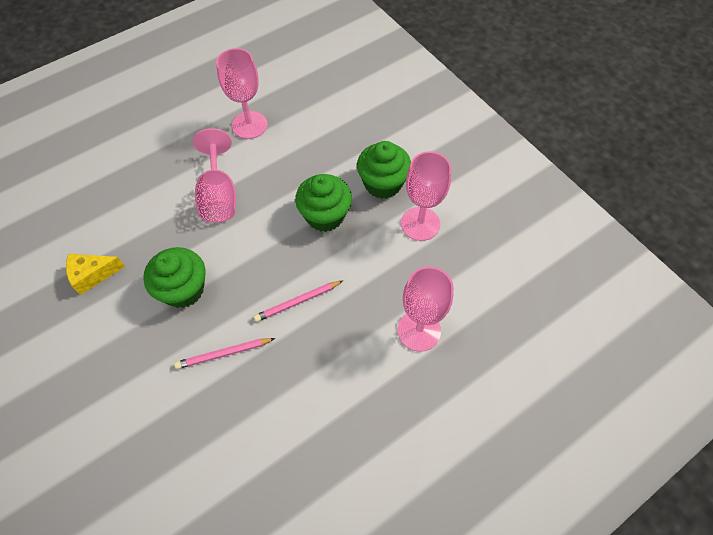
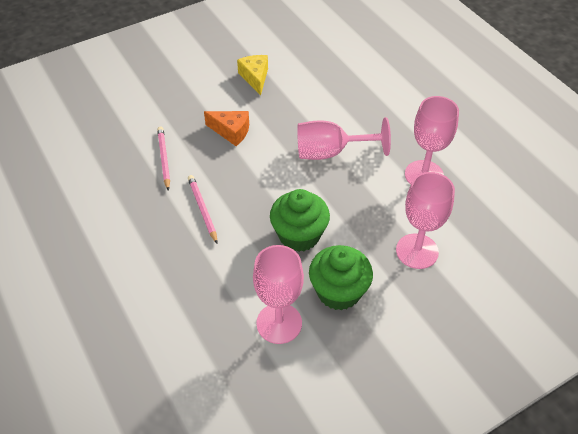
camera: 95 degrees right, 10 degrees down
(183, 289) = (231, 132): green cupcake -> orange cheese
(419, 331) = (149, 306): pink goblet -> pink goblet (417, 251)

